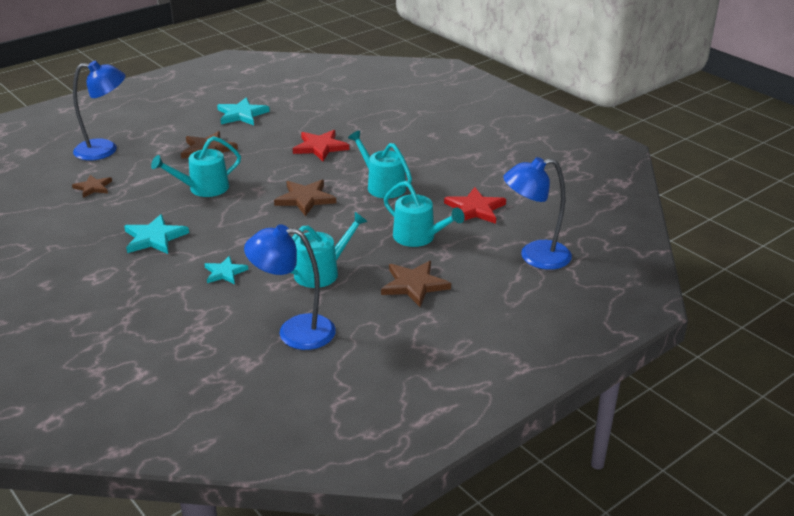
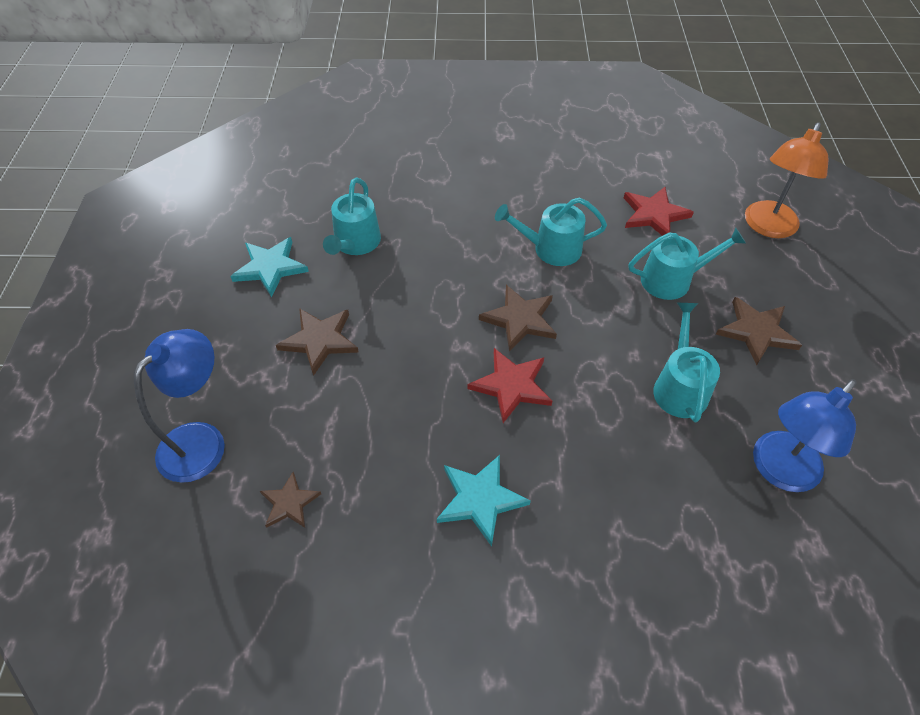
camera: 50 degrees left, 20 degrees up
(203, 188) = (408, 392): turquoise watering can -> turquoise watering can (355, 243)
(225, 272) = (615, 470): turquoise star -> none
(320, 147) = (421, 248): red star -> red star (511, 386)
(535, 256) = (767, 227): blue lamp -> orange lamp

